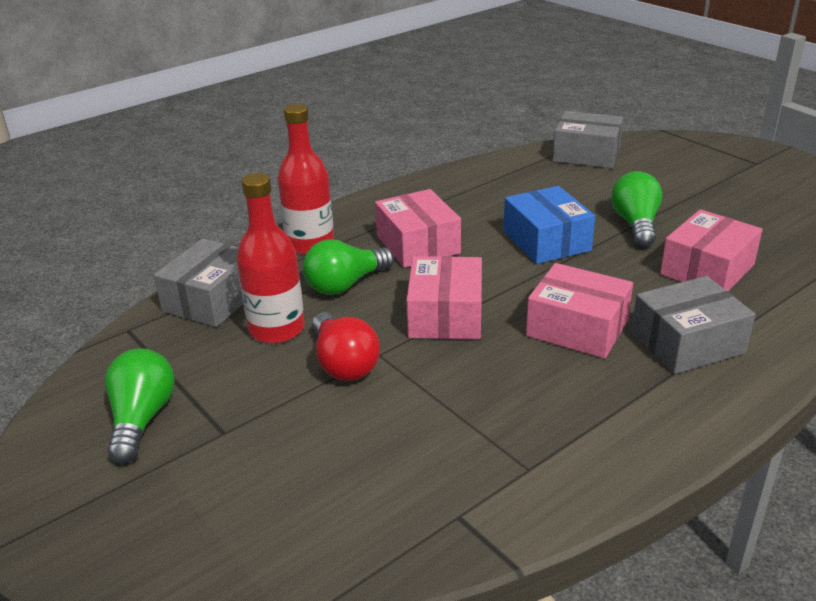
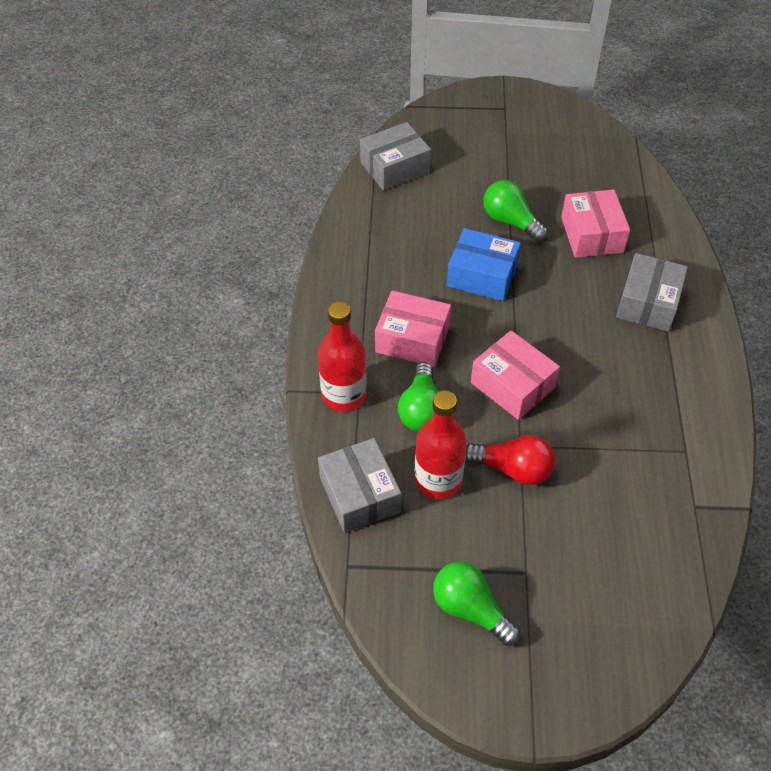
camera: 50 degrees left, 20 degrees up
(577, 328) = (588, 336): pink box -> none

